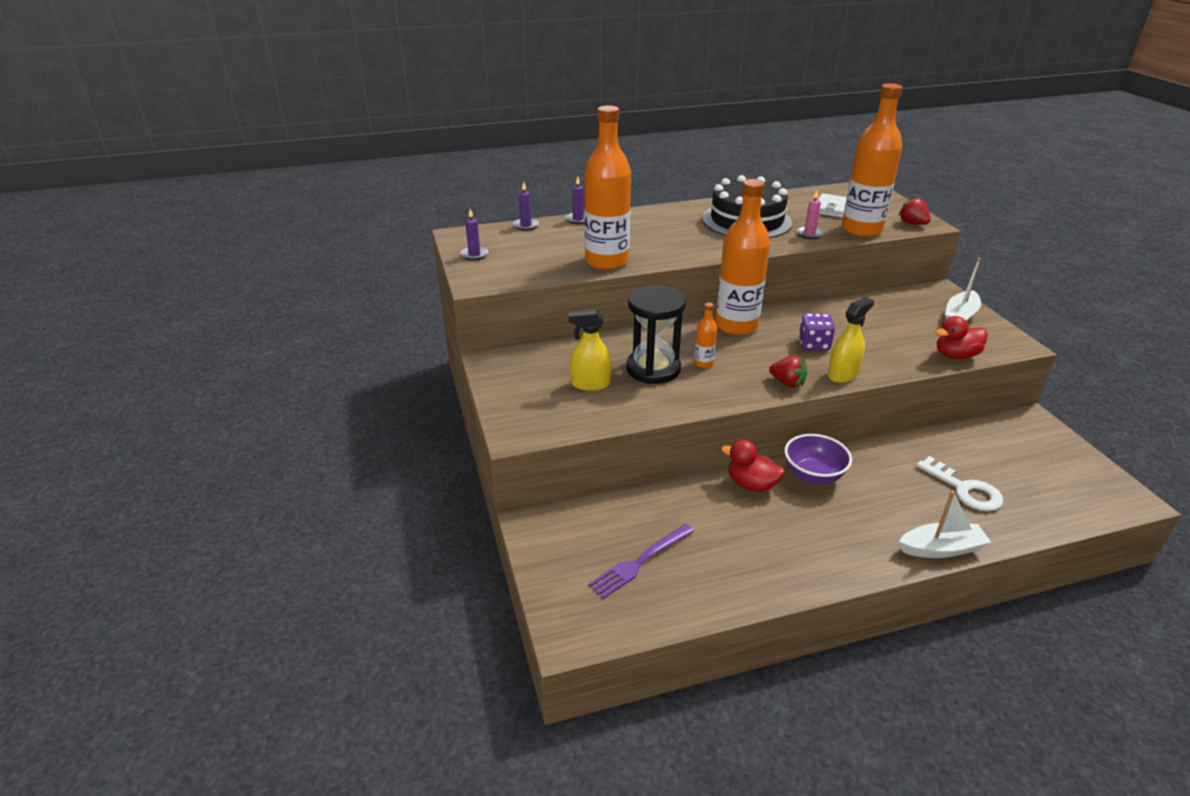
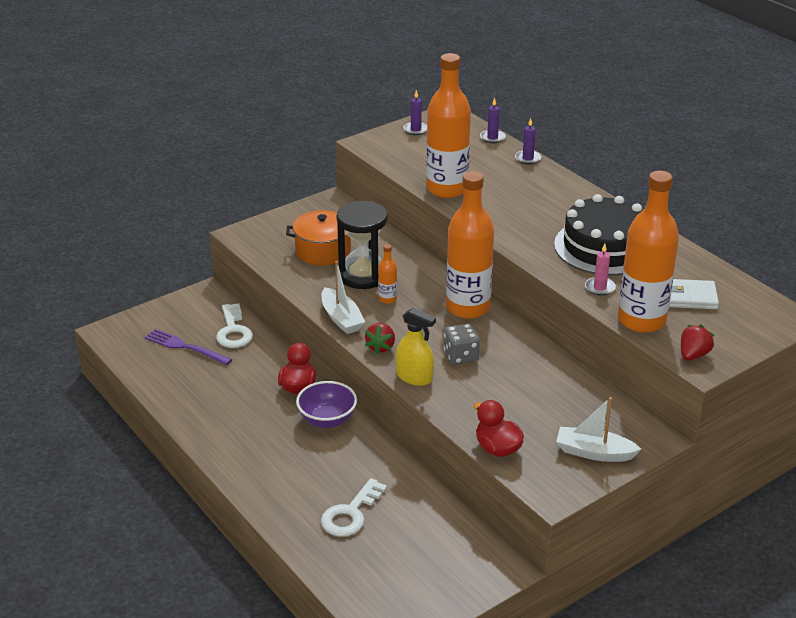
camera: 70 degrees right, 0 degrees up
(590, 384) = (323, 251): yellow spray bottle -> orange pot
(625, 514) = (233, 331): none -> white key
(814, 345) = (461, 356): purple dice -> grey dice
(941, 549) = (260, 498): white boat -> white boat (341, 318)

